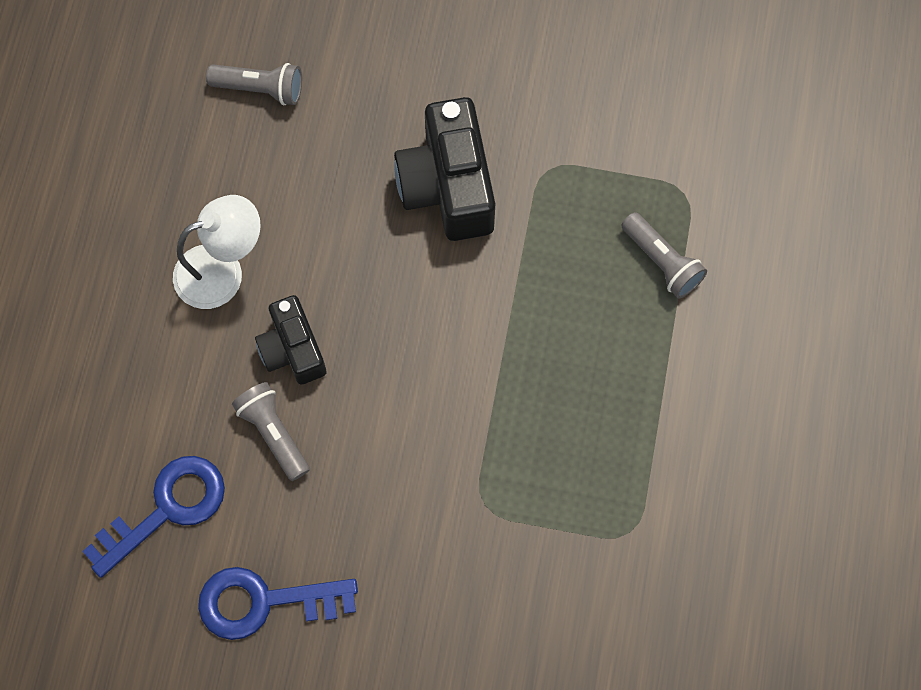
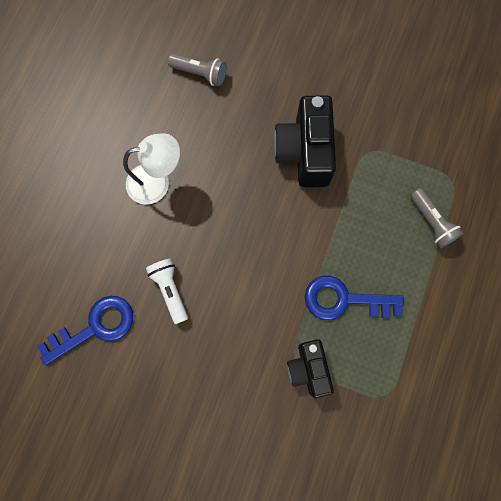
camera: 10 degrees right, 5 degrees up
(264, 602) = (145, 399): blue key -> blue key (344, 300)
(273, 433) = (170, 290): grey flashlight -> white flashlight
(293, 349) = (191, 239): black camera -> black camera (308, 369)

